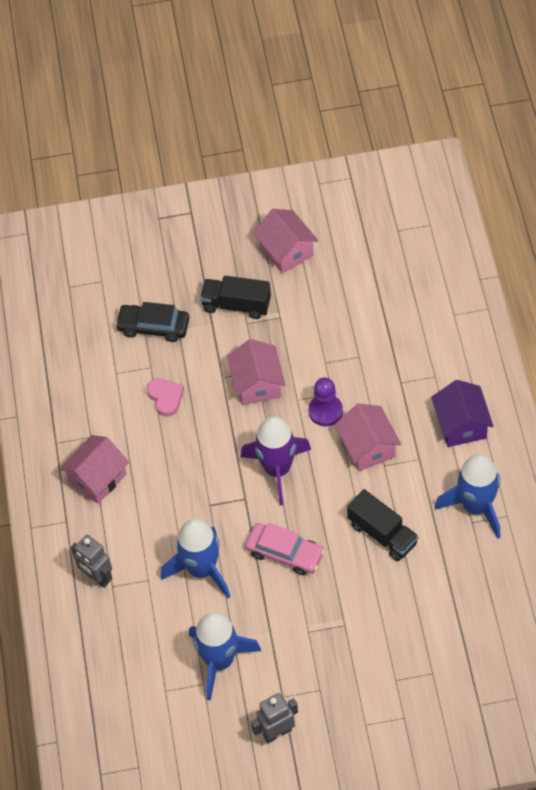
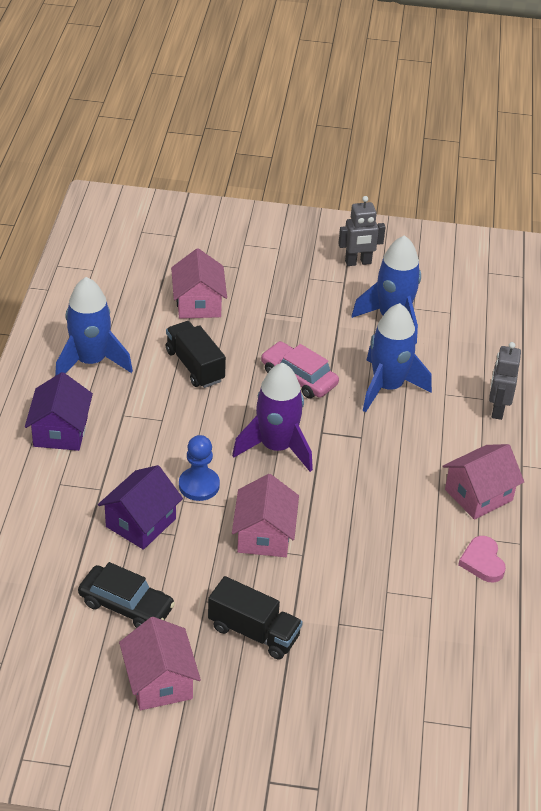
camera: 170 degrees left, 15 degrees down
(97, 577) = (497, 409): grey robot -> grey robot turned 135 degrees counterclockwise
(153, 327) = (369, 638): black car -> black car (126, 605)
(165, 397) = (378, 552): pink heart -> pink heart (482, 562)
(325, 411) = (199, 485): purple pawn -> blue pawn
(355, 363) = (141, 522): none -> purple house
(368, 447) = (170, 439): pink house -> pink house (198, 303)

